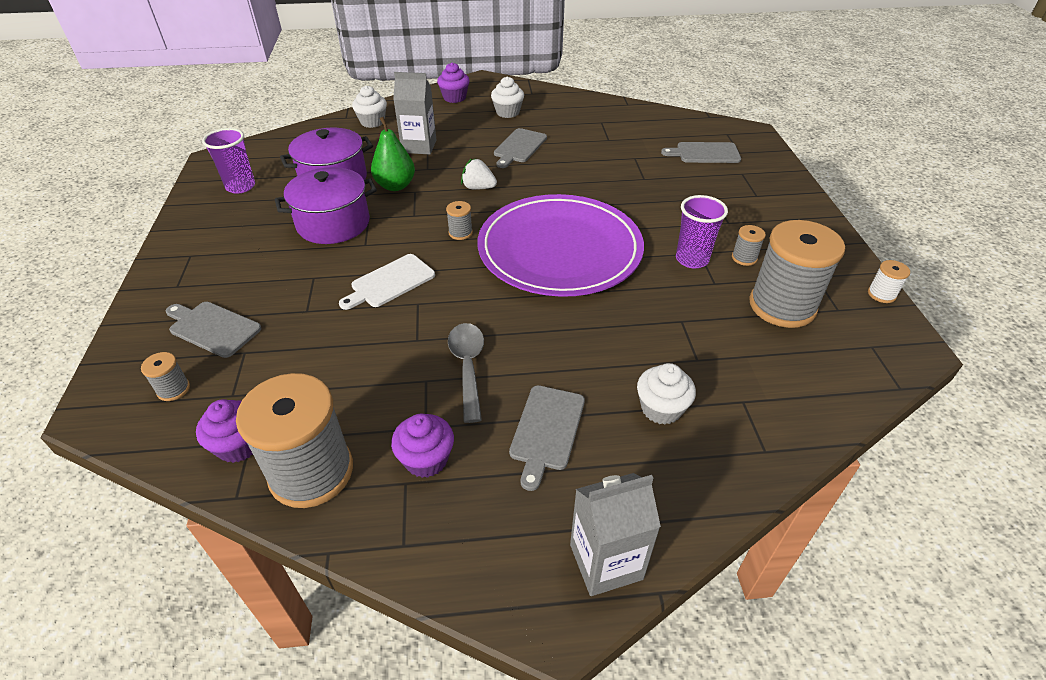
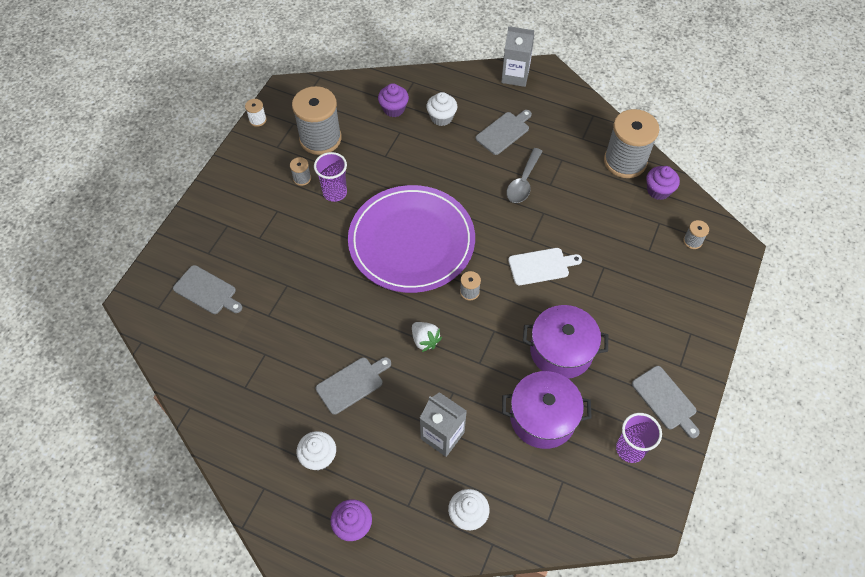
camera: 150 degrees left, 15 degrees up
(213, 328) = (667, 279): grey cutting board -> grey cutting board (665, 400)
(395, 186) = (492, 379): green pear -> none
(426, 459) = (568, 144): purple cupcake -> purple cupcake (394, 109)

